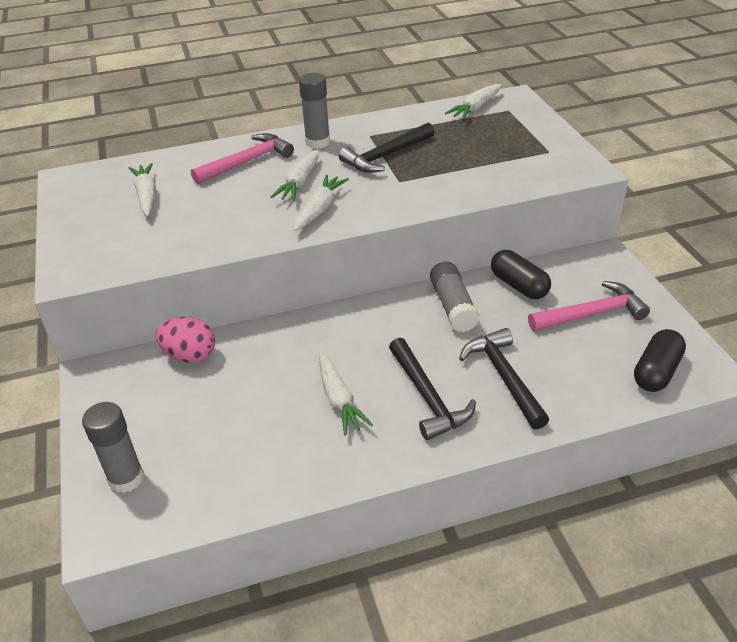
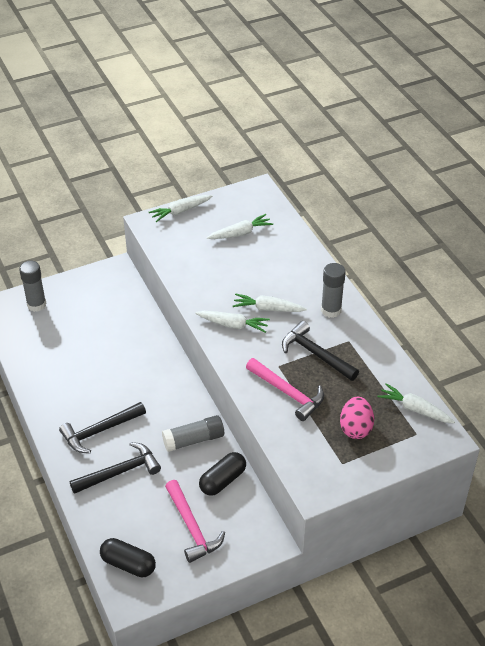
camera: 80 degrees right, 5 degrees up
(190, 355) = (134, 308): pink egg -> pink egg (355, 428)
(247, 162) = (293, 275): pink hammer -> pink hammer (287, 393)
(339, 399) = (97, 386): white carrot -> white carrot (180, 211)

